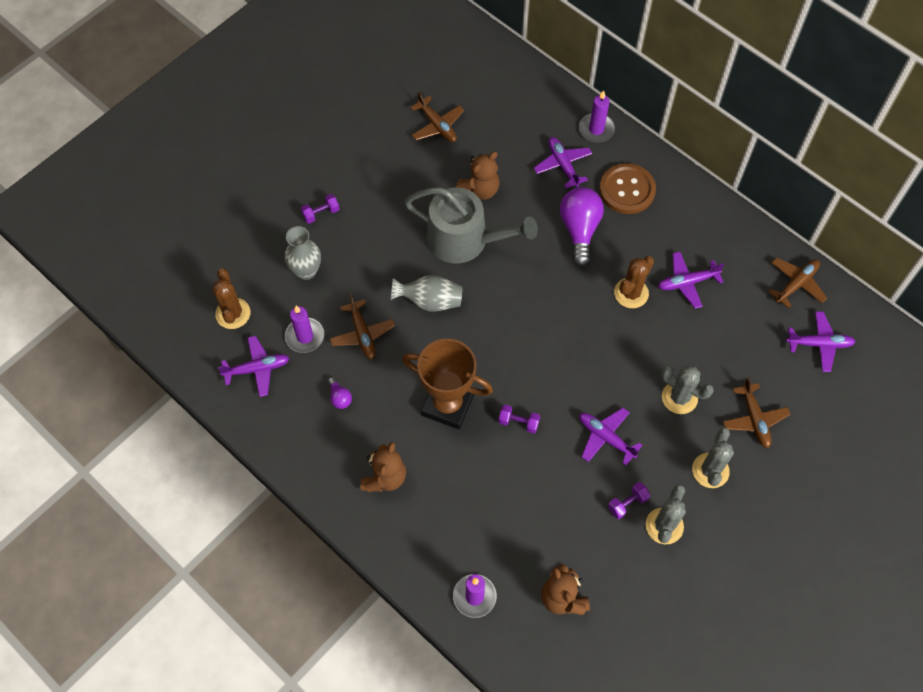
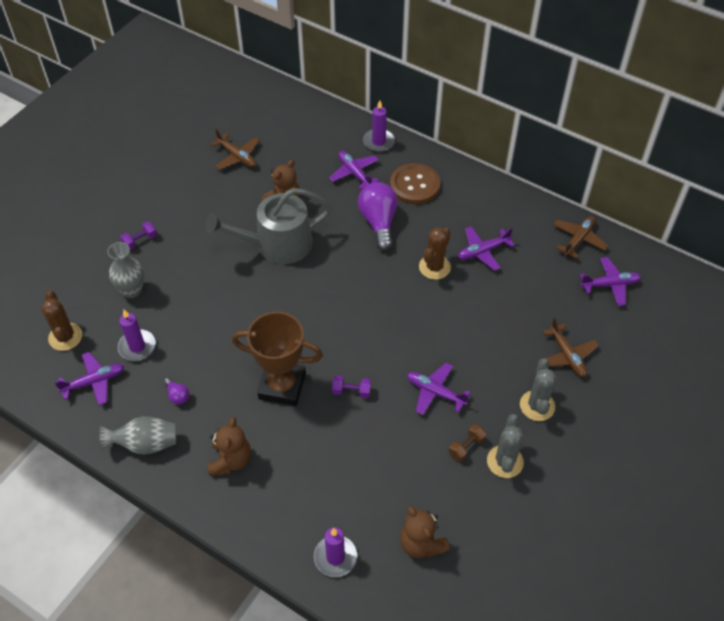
camera: 10 degrees left, 10 degrees down
(362, 334) = (192, 336): brown plane -> none
(430, 301) = (252, 299): grey vase -> grey vase (145, 444)
(465, 240) = (276, 244): grey watering can -> grey watering can turned 150 degrees clockwise
(627, 503) = (466, 447): purple dumbbell -> brown dumbbell
(679, 397) = (495, 347): grey cactus -> none

